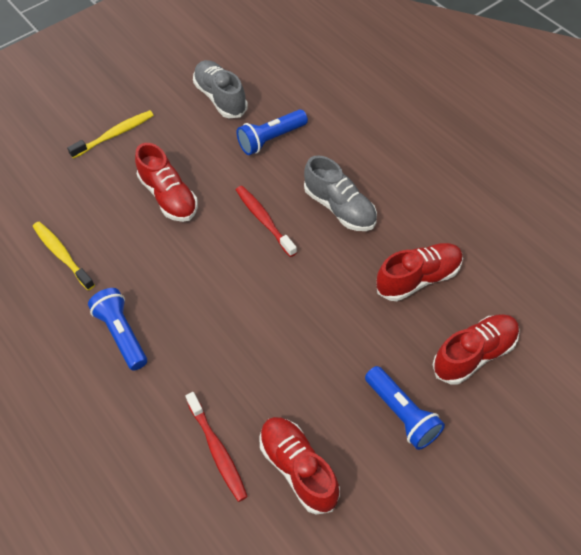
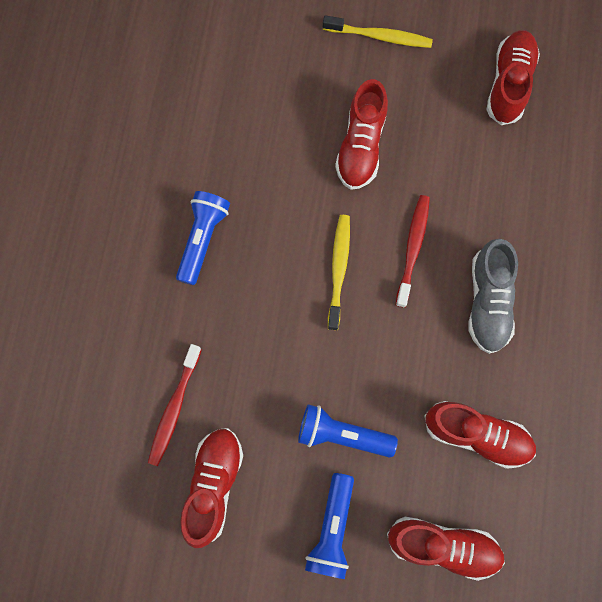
camera: 45 degrees right, 20 degrees up
(62, 255) = (227, 120): yellow toothbrush -> yellow toothbrush (338, 269)
(220, 98) = (509, 84): grey shoe -> red shoe
(271, 139) = (505, 173): blue flashlight -> blue flashlight (342, 434)

